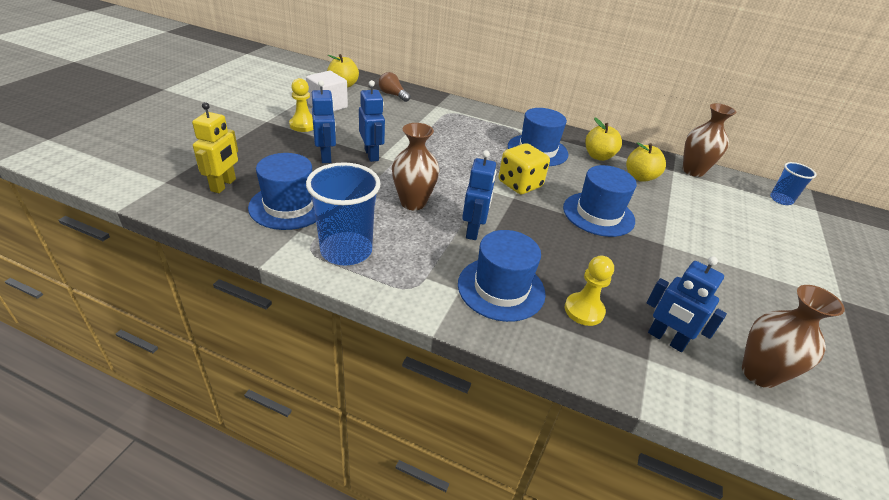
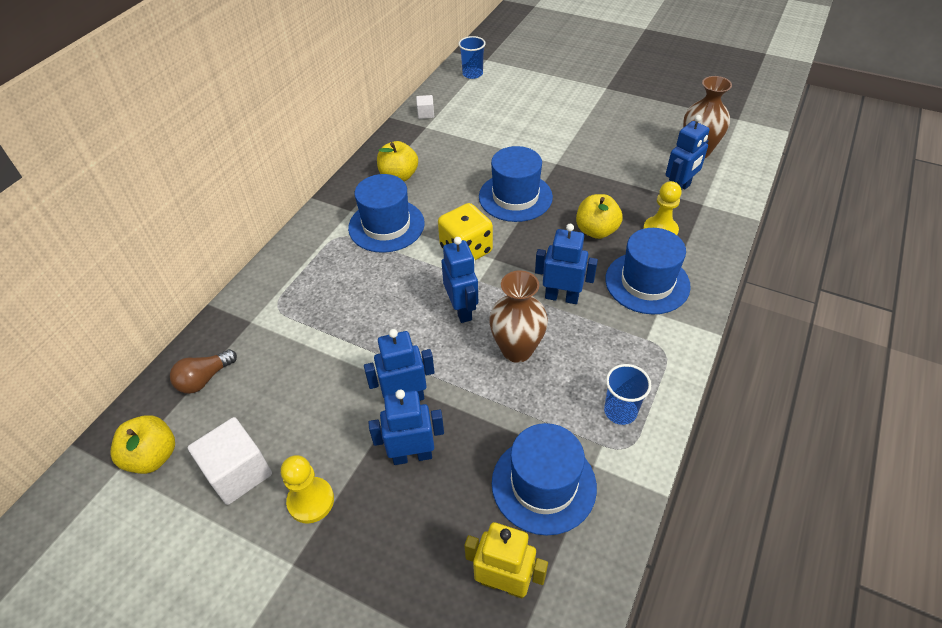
camera: 80 degrees left, 10 degrees up
(346, 250) = (620, 411): blue cup -> blue cup, size x0.56
(453, 180) = (462, 310): none -> blue robot
(640, 177) = (441, 153): yellow apple -> yellow apple (596, 231)
(693, 171) = (425, 114): brown vase -> white cube

